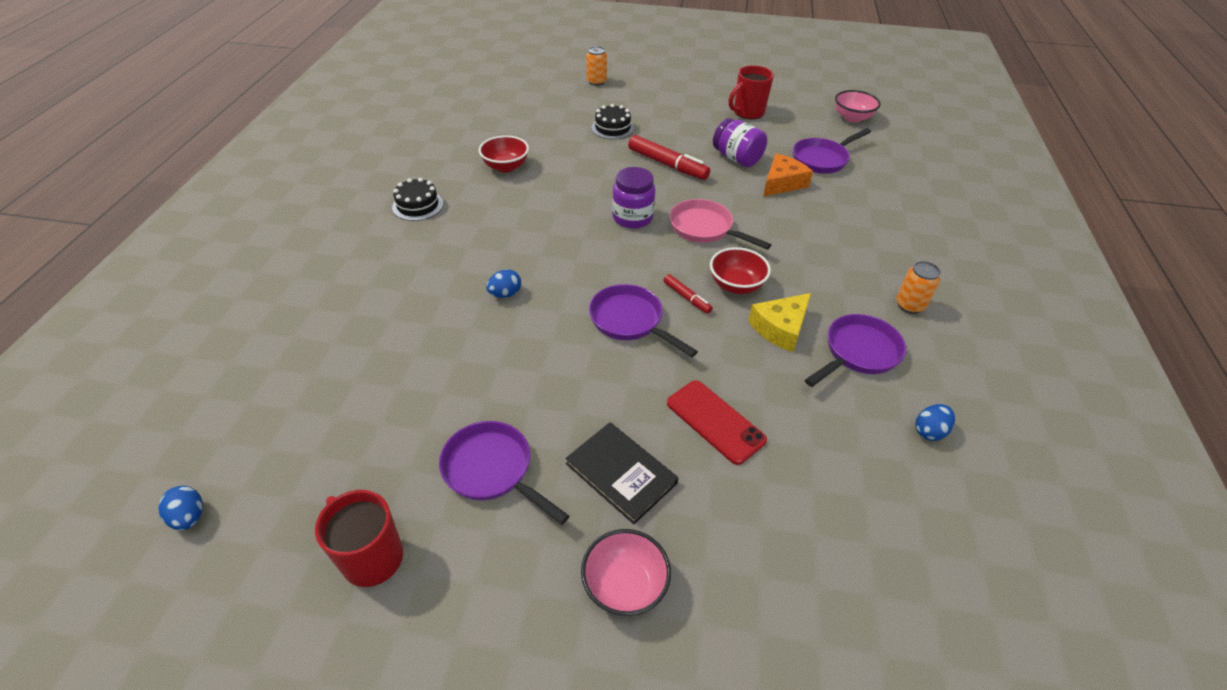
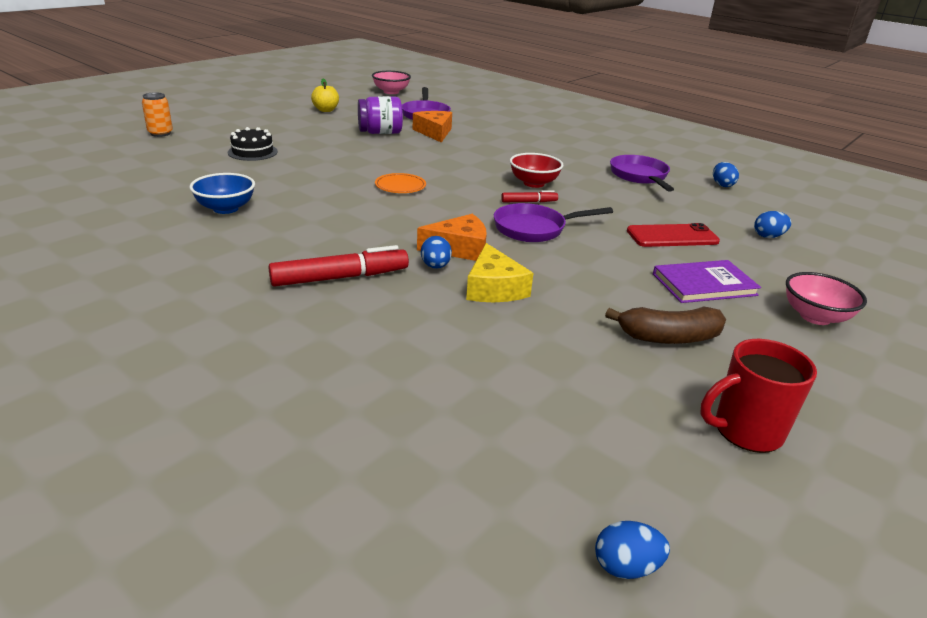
camera: 60 degrees left, 15 degrees down
(417, 205) = (212, 269): black cake -> none
(492, 470) = (669, 337): purple pan -> brown banana
(505, 167) = (226, 208): red bowl -> blue bowl
(548, 294) = (459, 248): none -> orange cheese
(621, 473) = (704, 284): black book -> purple book
(632, 218) = (400, 186): purple jar -> orange plate
(667, 164) = (347, 153): red marker -> red marker (340, 278)
(705, 229) = (453, 170): pink pan -> none
(748, 112) = (326, 110): red mug -> yellow apple
(780, 328) = (595, 187): yellow cheese -> yellow cheese (494, 288)
(808, 508) = (768, 236): none -> blue egg
(909, 305) = (608, 150): orange can -> none

